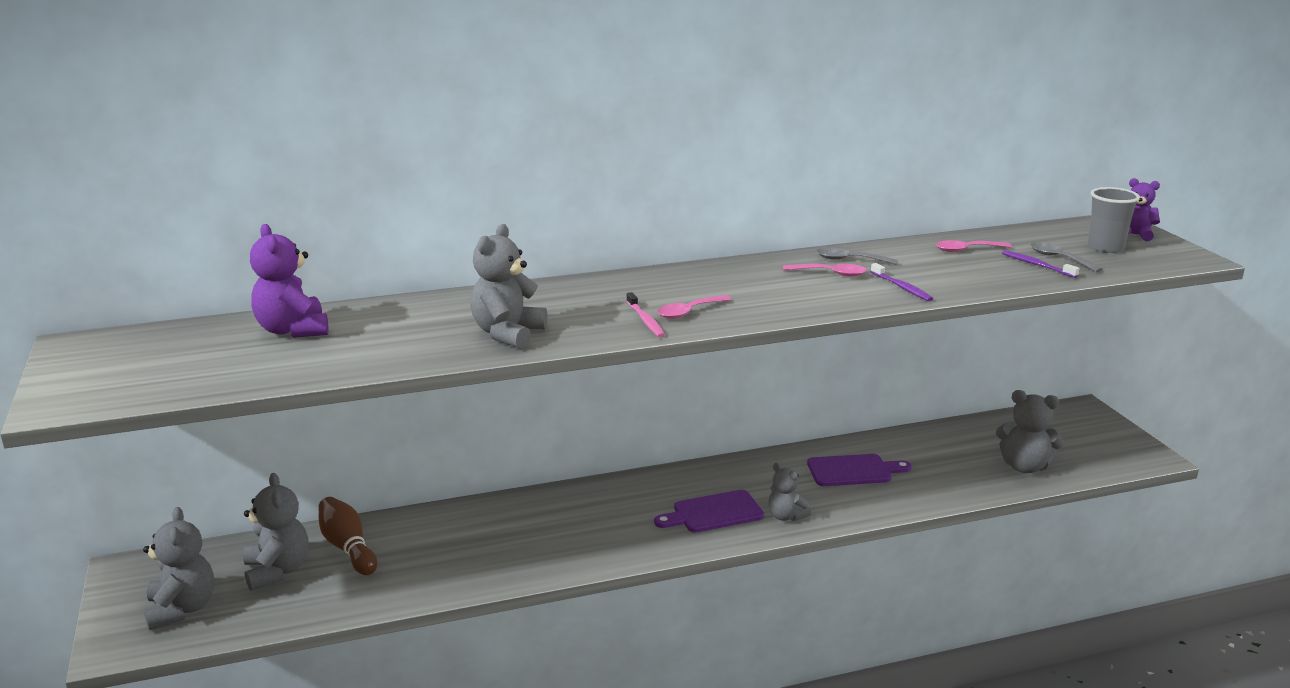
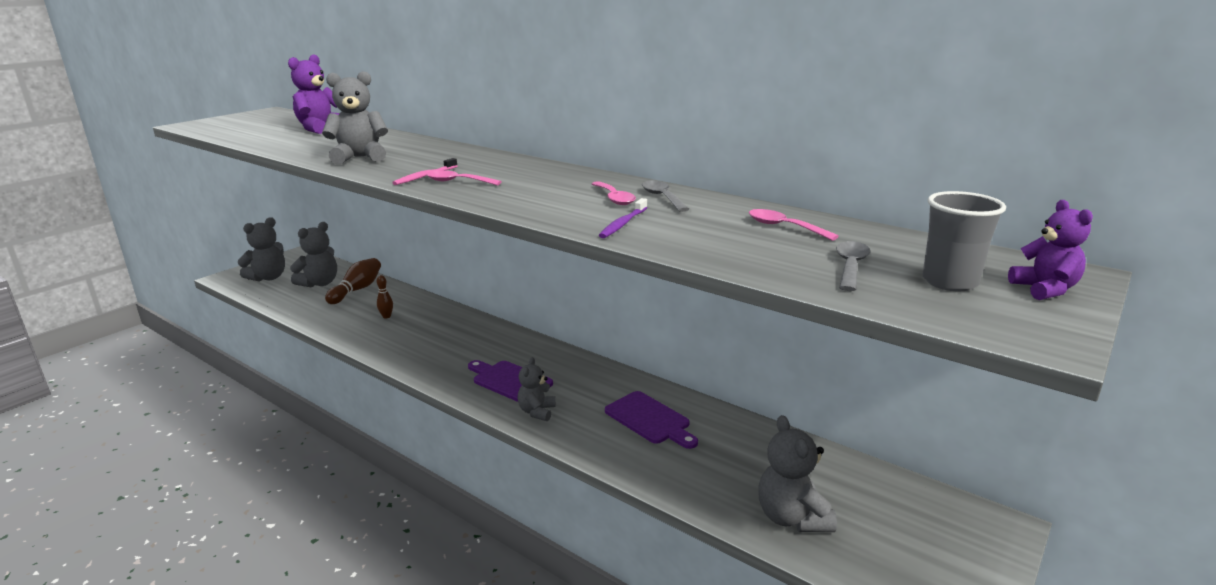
camera: 55 degrees right, 0 degrees up
(463, 545) = (386, 316): none -> brown bowling pin
(1037, 265) = (803, 260): purple toothbrush -> none

